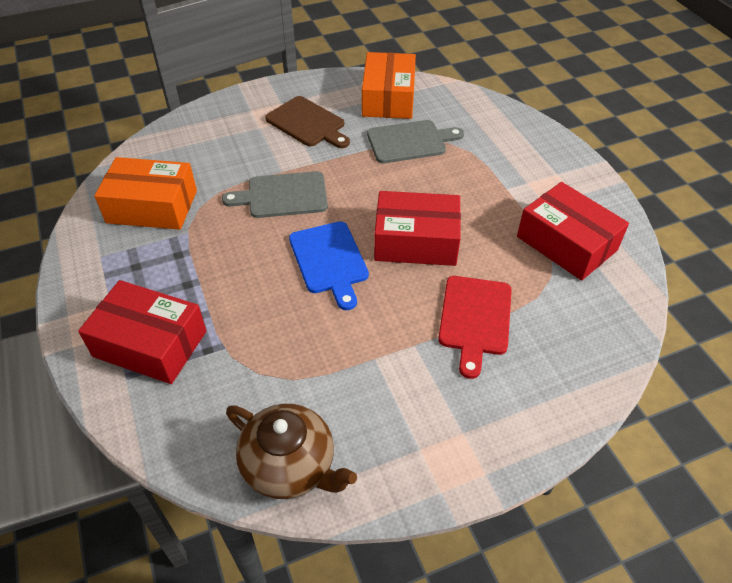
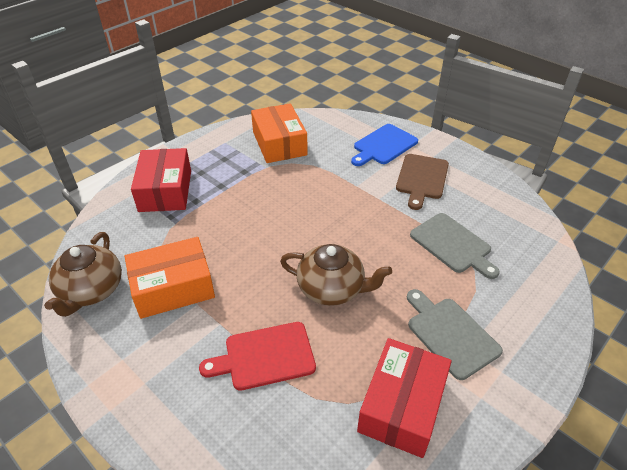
camera: 65 degrees right, 5 degrees down
(283, 195) = (331, 196): grey cutting board -> grey cutting board (450, 334)
(329, 261) = (280, 244): blue cutting board -> blue cutting board (383, 145)
(388, 98) = (498, 212): orange box -> orange box (173, 287)
(416, 241) = (332, 288): red box -> brown teapot

